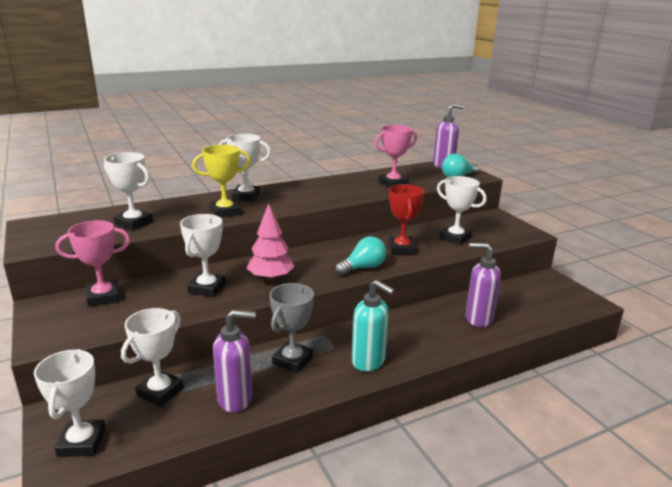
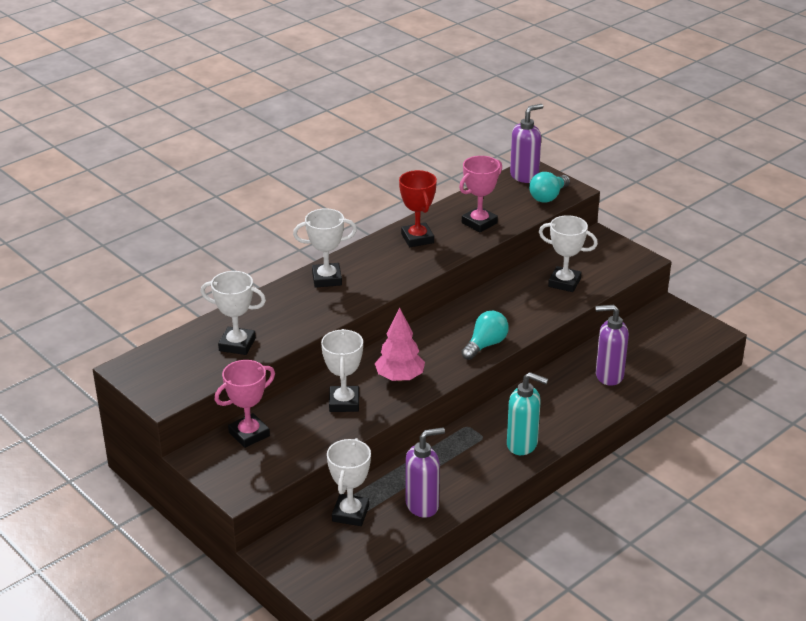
camera: 15 degrees left, 10 degrees up
(82, 442) = (319, 568): white trophy -> none
(225, 212) = (321, 308): yellow trophy -> none
(292, 360) = (451, 458): grey trophy -> none
(401, 249) = (513, 310): red trophy -> red trophy (417, 238)

